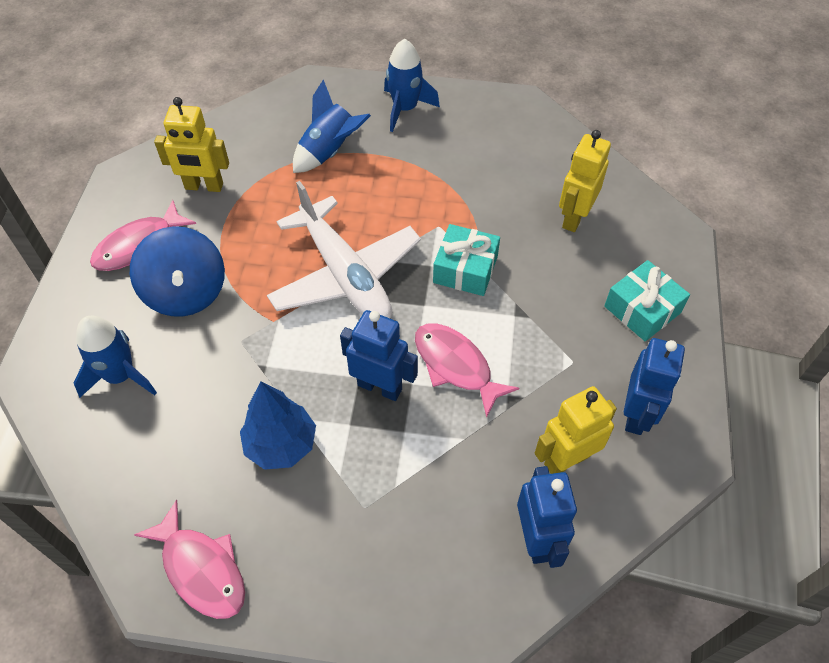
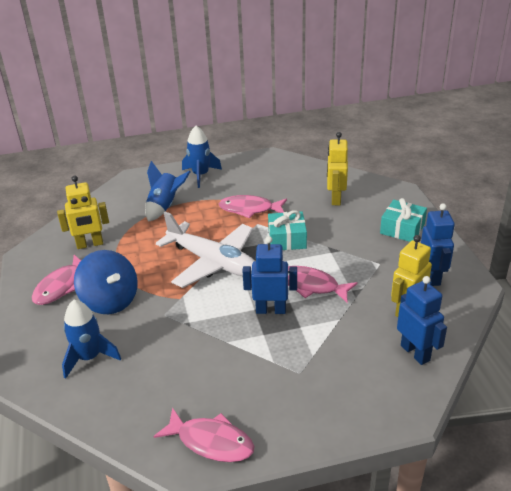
camera: 20 degrees left, 20 degrees down
(281, 445) = (225, 358): blue tree -> none
(441, 196) = (249, 209): none -> pink fish

